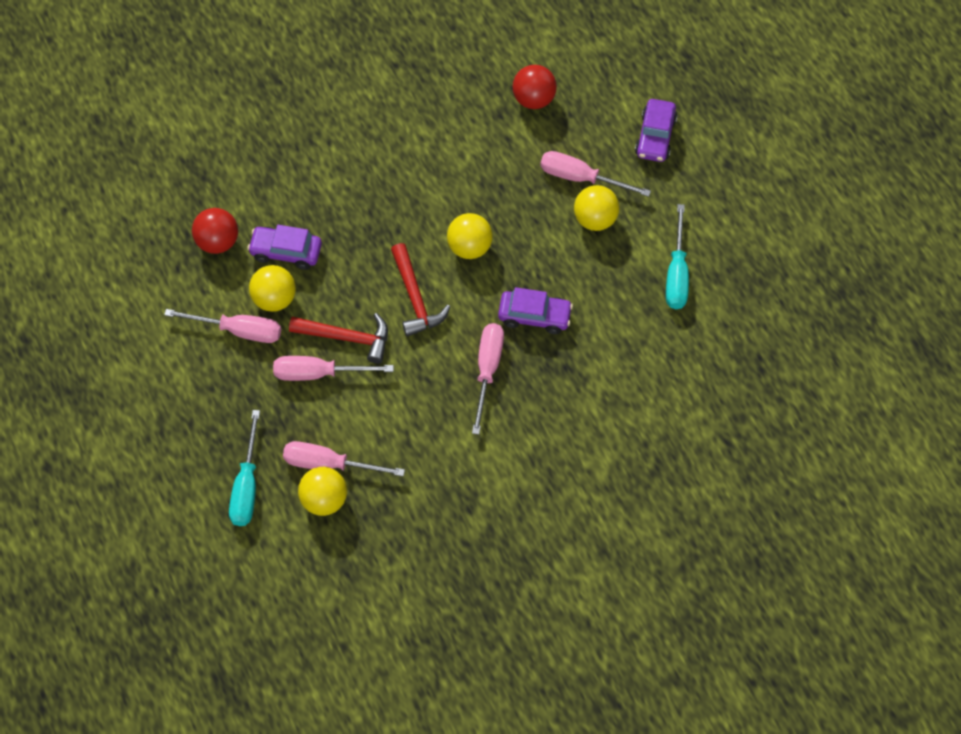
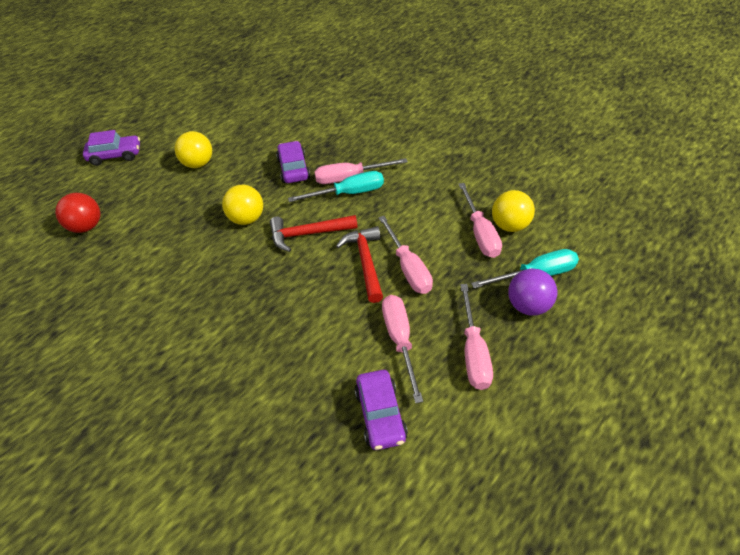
camera: 110 degrees left, 15 degrees down
(215, 457) = (528, 306): none -> purple ball
(218, 241) = (310, 401): red ball -> none
(274, 298) = (353, 326): yellow ball -> none
(286, 251) = (299, 337): purple car -> purple car (380, 415)
(415, 298) = (308, 234): red hammer -> red hammer turned 150 degrees counterclockwise
(581, 178) = (162, 180): pink screwdriver -> pink screwdriver (473, 352)
(676, 274) = (231, 119): turquoise screwdriver -> turquoise screwdriver (349, 193)

